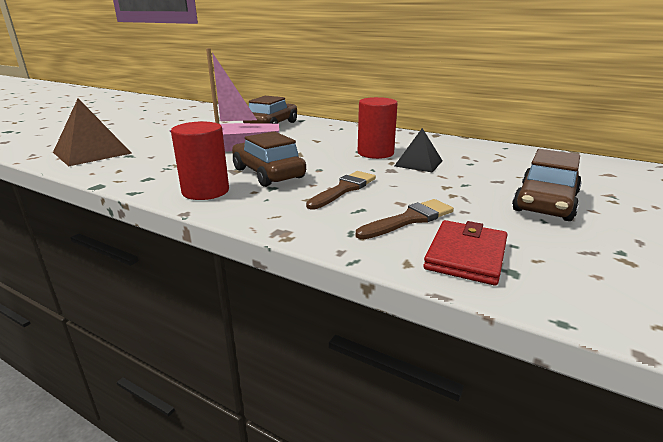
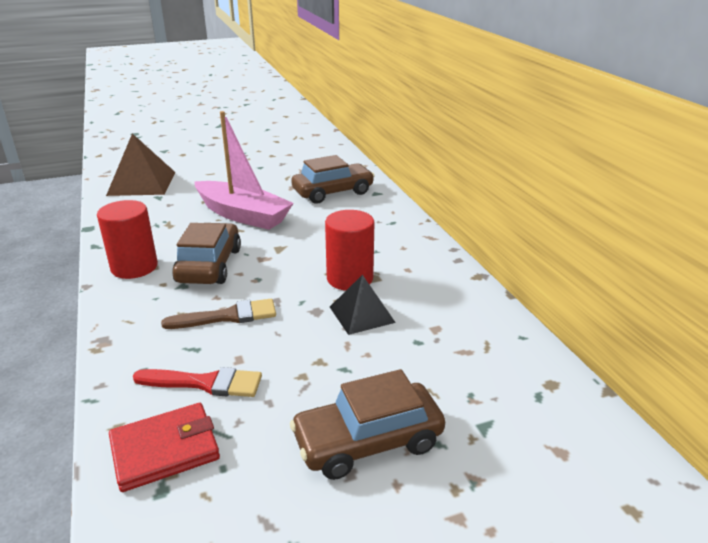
camera: 40 degrees right, 5 degrees up
(409, 219) = (205, 383): brown brush -> red brush

